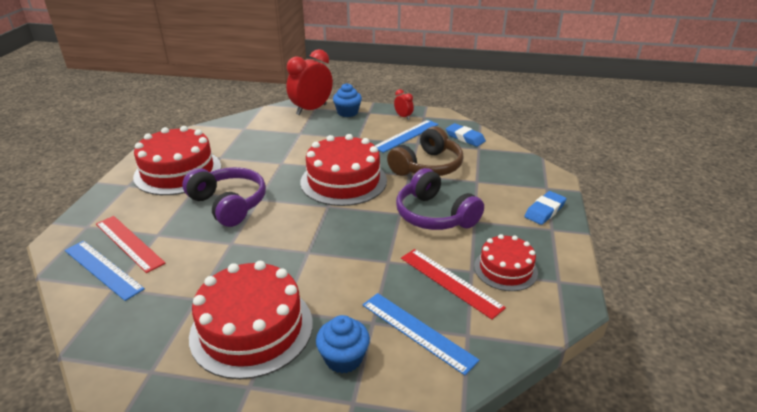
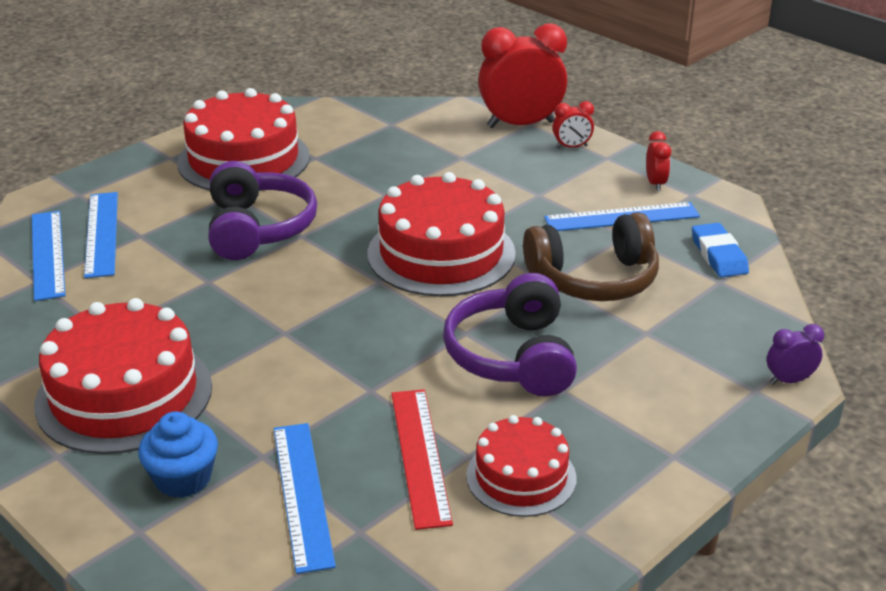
camera: 35 degrees right, 0 degrees up
(129, 243) = (102, 233): red ruler -> blue ruler
(347, 112) = (571, 147): blue cupcake -> red clock
(544, 211) = (700, 424): blue eraser -> none
(553, 178) = (789, 380): none -> purple clock

